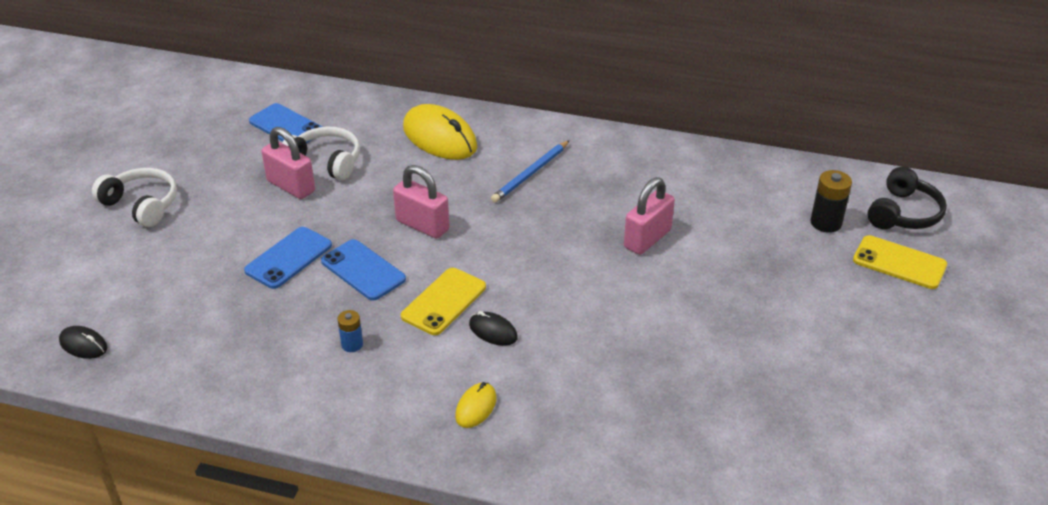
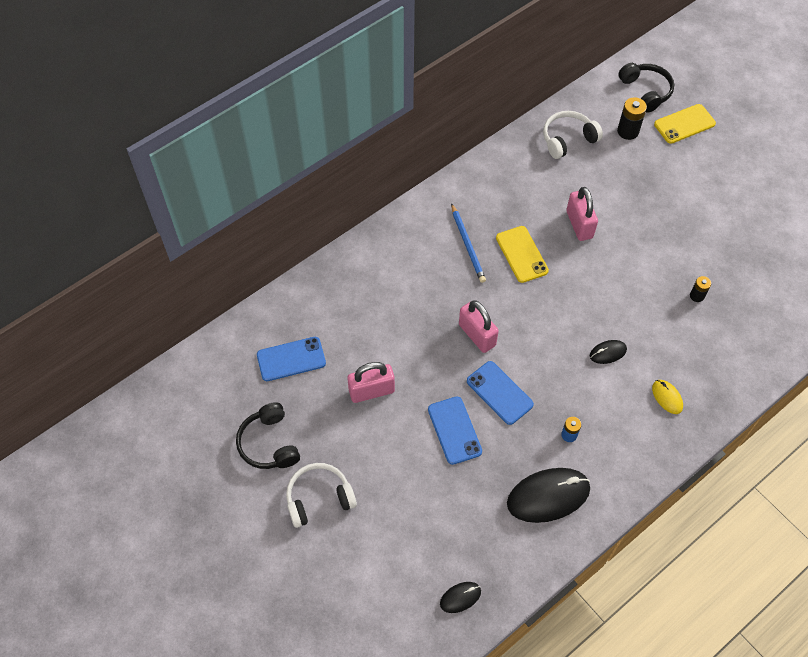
camera: 55 degrees left, 20 degrees up
(181, 152) = (269, 443): none -> black headphones
(257, 360) = (548, 496): none -> black mouse
(326, 161) = (358, 355): white headphones -> white headphones (568, 139)
(363, 270) = (499, 393): blue phone -> blue phone turned 60 degrees clockwise
(422, 225) = (477, 335): pink padlock -> pink padlock turned 75 degrees clockwise
(440, 138) = (385, 273): yellow mouse -> none
(444, 302) = (563, 364): yellow phone -> yellow phone (522, 254)
(653, 375) = (697, 296): none -> black battery

